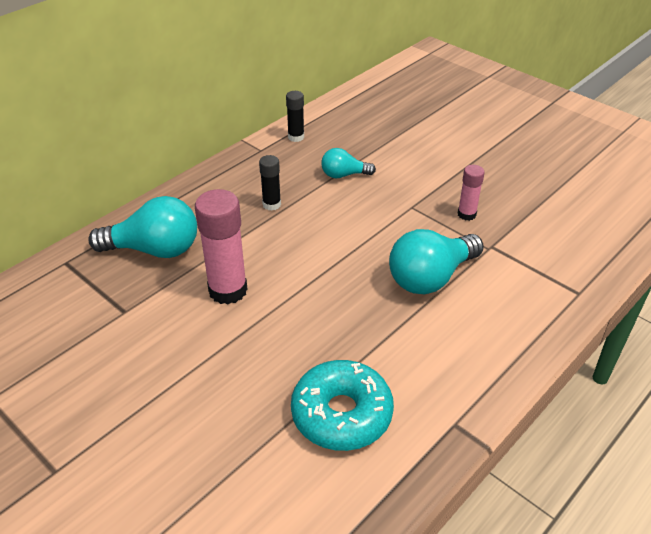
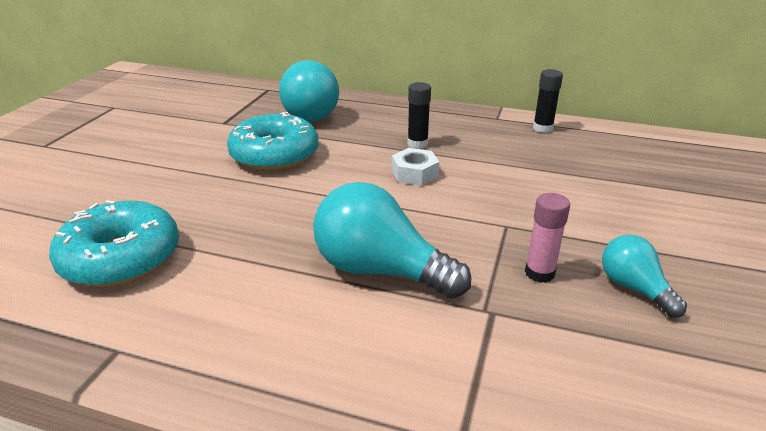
camera: 65 degrees right, 10 degrees down
(228, 290) = (275, 155): pink glue stick -> turquoise donut
(318, 222) = (414, 173): none -> white nut
(344, 175) = (513, 168): turquoise light bulb -> turquoise light bulb (634, 288)

